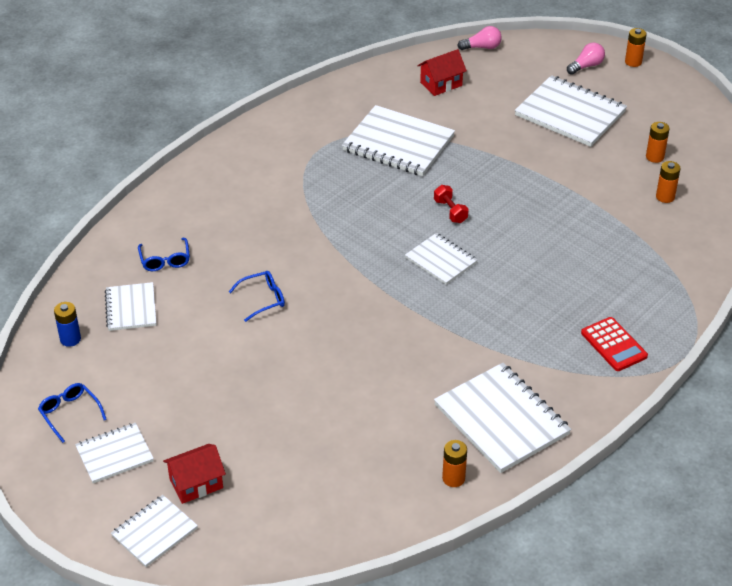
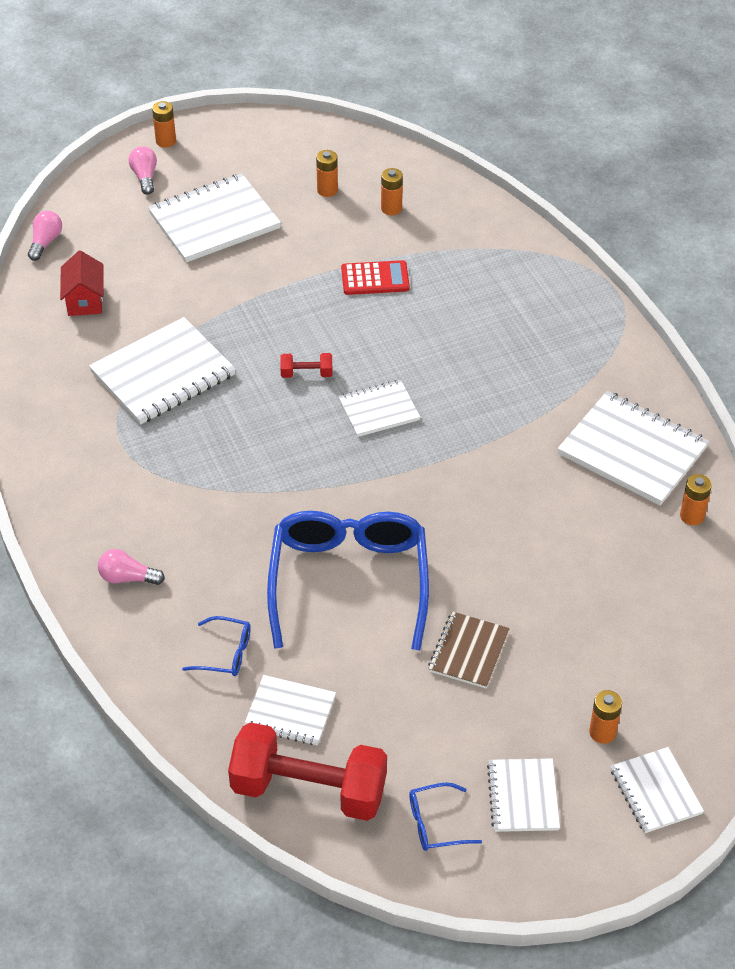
camera: 65 degrees left, 5 degrees up
(70, 339) = (309, 789): blue battery -> red dumbbell
(196, 484) = (602, 732): red house -> orange battery
(204, 193) = (127, 578): none -> pink light bulb
(233, 383) = (468, 651): none -> brown notebook
(263, 299) = (349, 582): blue glasses -> blue glasses, size x2.45
(501, 420) = (632, 451): white notebook -> white notebook turned 45 degrees clockwise
(614, 345) = (575, 330): red calculator -> red calculator (375, 278)

